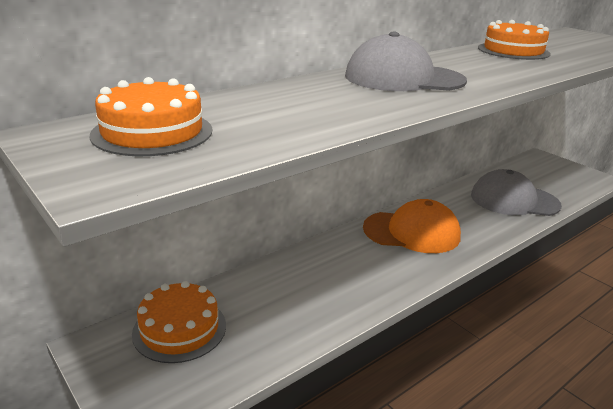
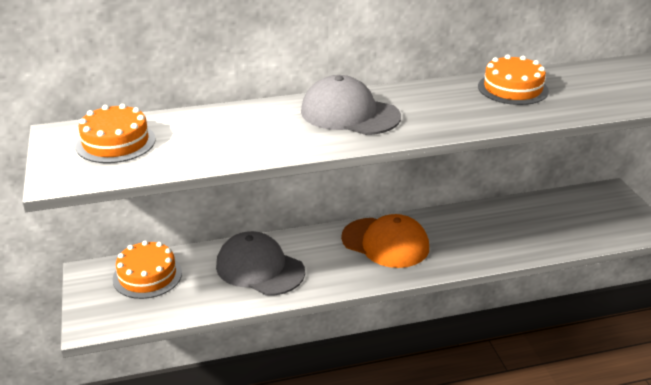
camera: 25 degrees right, 5 degrees up
(514, 200) = (520, 234): grey cap -> grey cap (259, 268)

